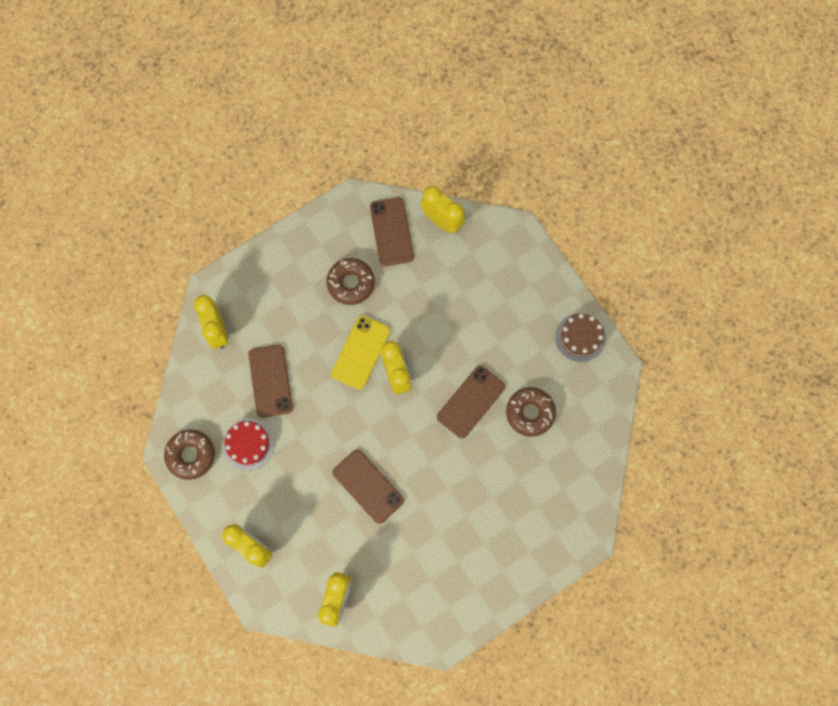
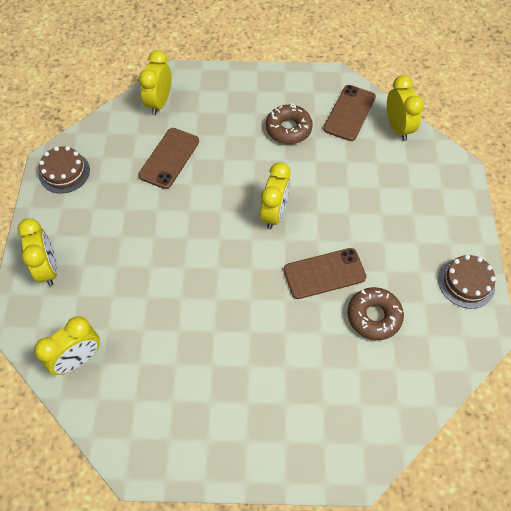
camera: 35 degrees right, 15 degrees down
(191, 455) = (64, 172): brown donut -> brown cake
(248, 444) = (113, 191): red cake -> none
(360, 352) = (257, 180): yellow phone -> none
(368, 486) = (181, 284): brown phone -> none

